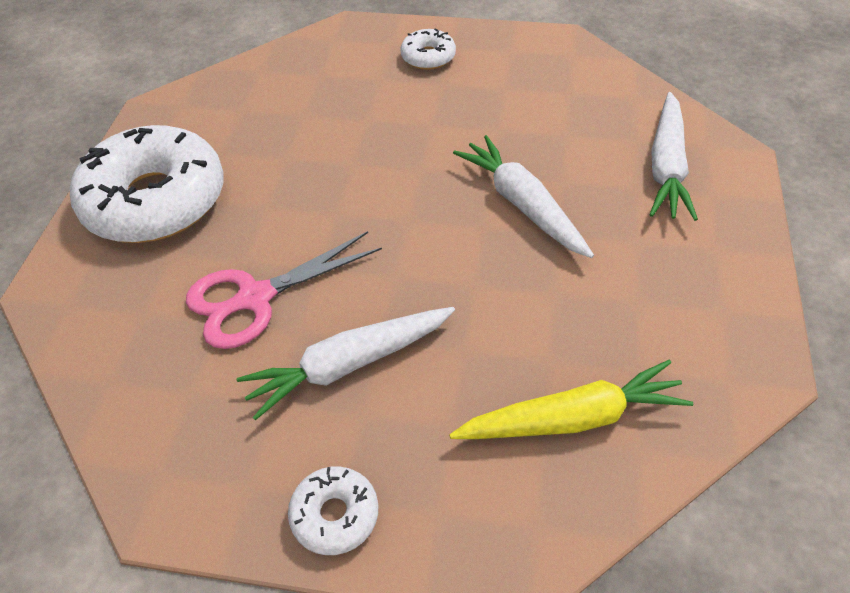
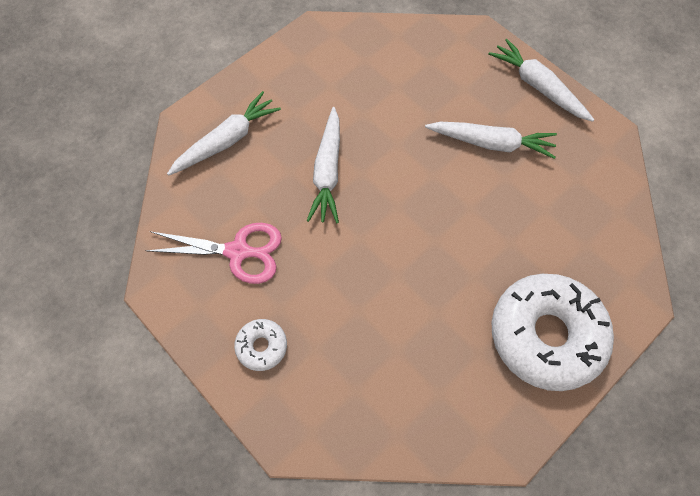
camera: 145 degrees left, 15 degrees up
(255, 298) = (517, 212): pink scissors -> pink scissors (238, 252)
(335, 515) = (538, 86): white donut -> white carrot
(572, 418) = (411, 60): yellow carrot -> none

